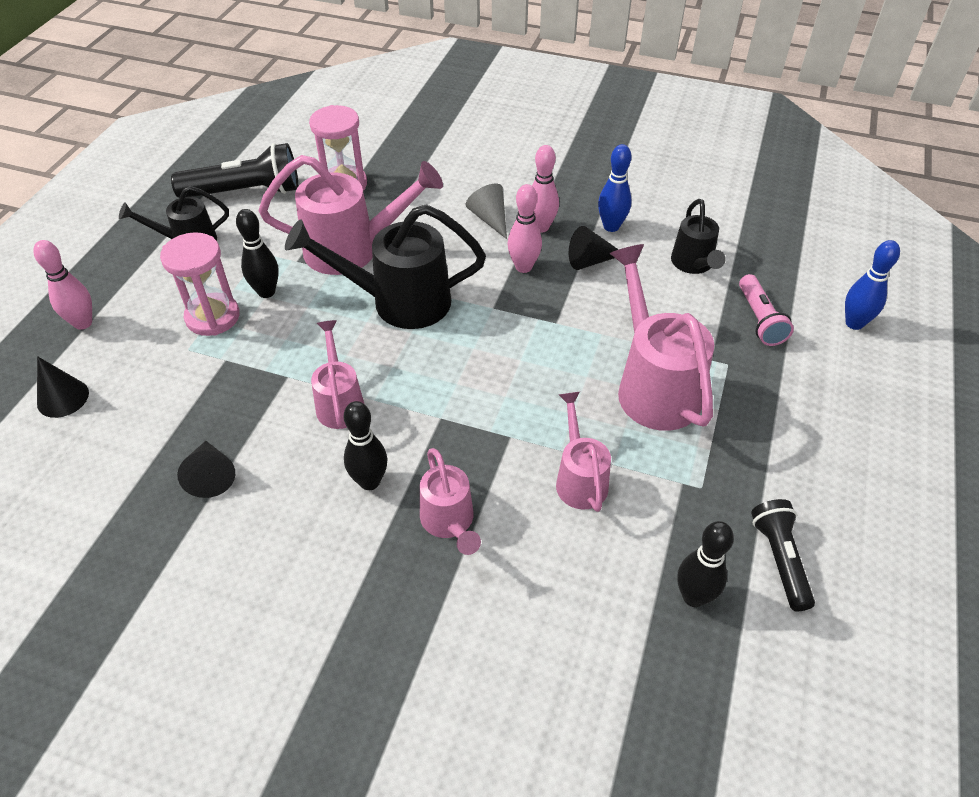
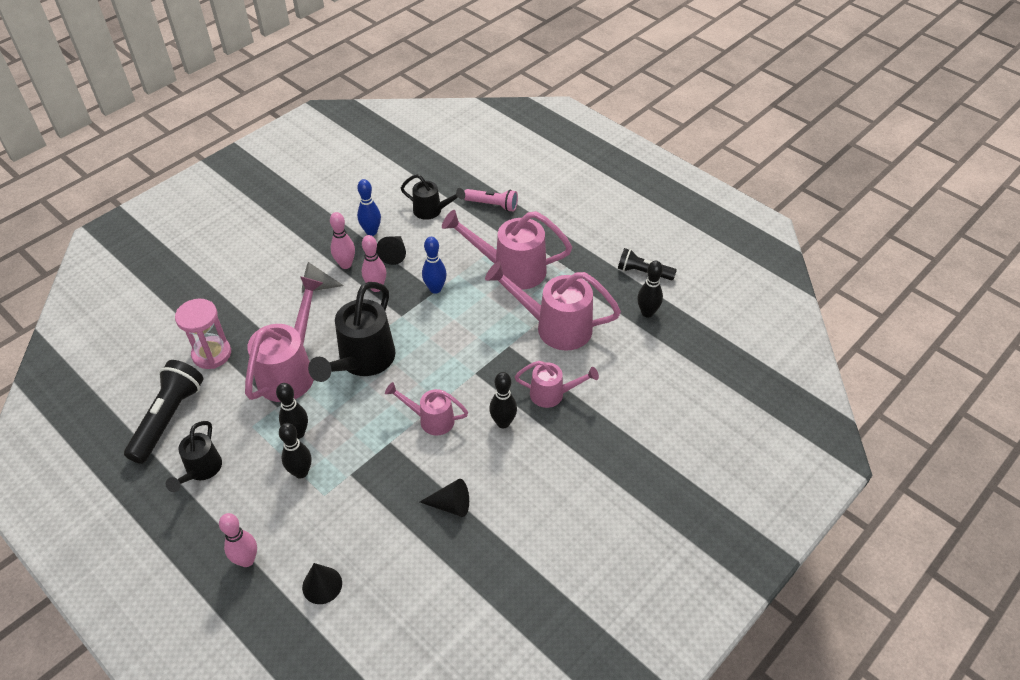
camera: 65 degrees left, 0 degrees up
(213, 317) = (301, 472): pink hourglass -> black bowling pin
(579, 479) = (555, 327): pink watering can -> pink watering can, size x1.73
(854, 323) = (520, 171): blue bowling pin -> blue bowling pin (435, 289)

